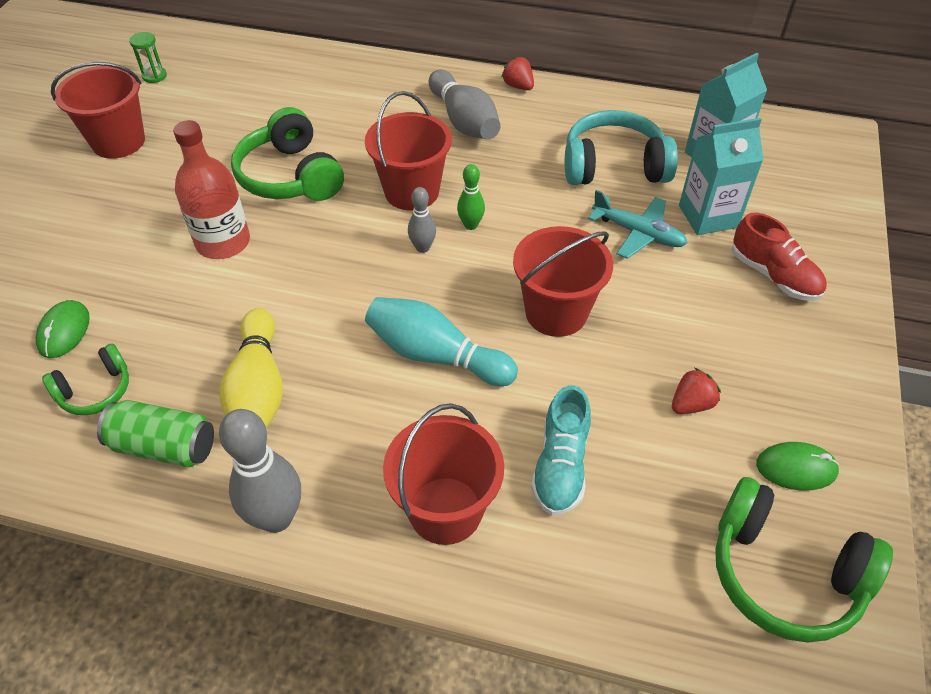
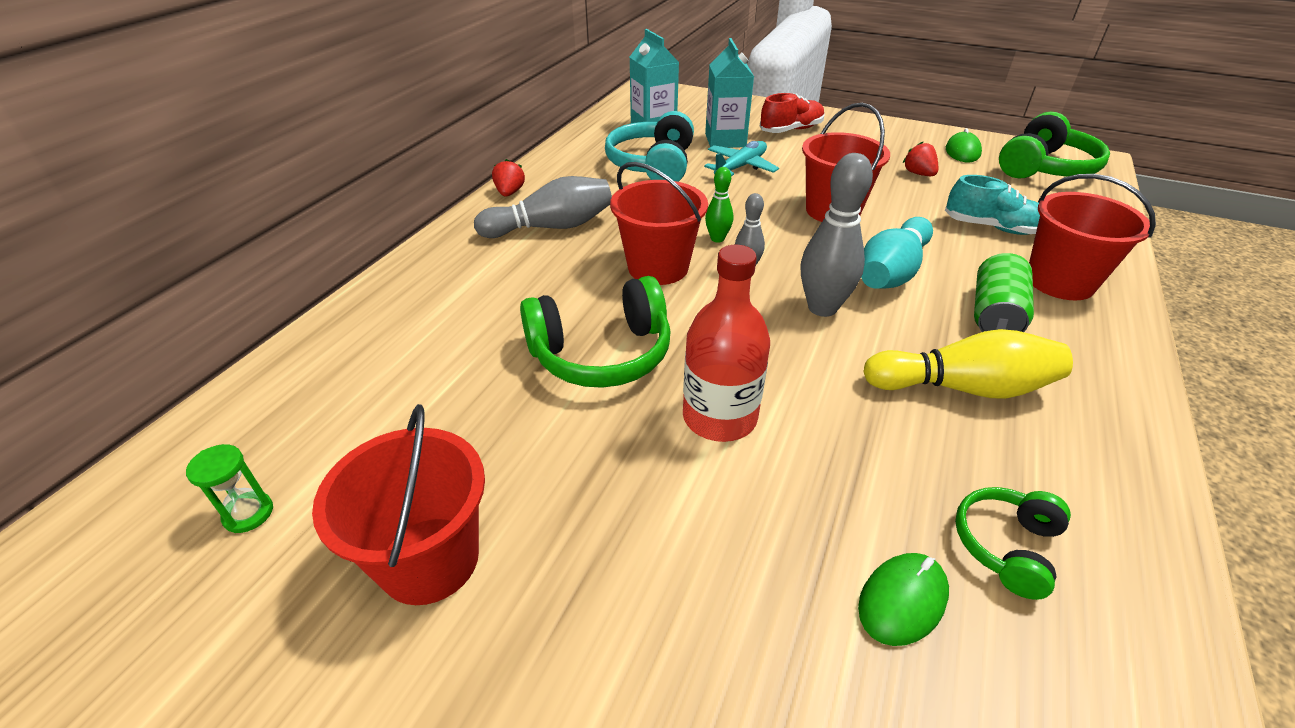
camera: 80 degrees left, 10 degrees down
(64, 331) = (902, 600): green mouse -> green mouse turned 60 degrees counterclockwise
(95, 390) = (1006, 546): green headphones -> green headphones turned 120 degrees counterclockwise
(164, 447) = (1069, 467): green can -> green can (994, 314)
(276, 518) = (1118, 377): grey bowling pin -> grey bowling pin (822, 308)
(518, 86) = (509, 193): red strawberry -> red strawberry turned 120 degrees clockwise

